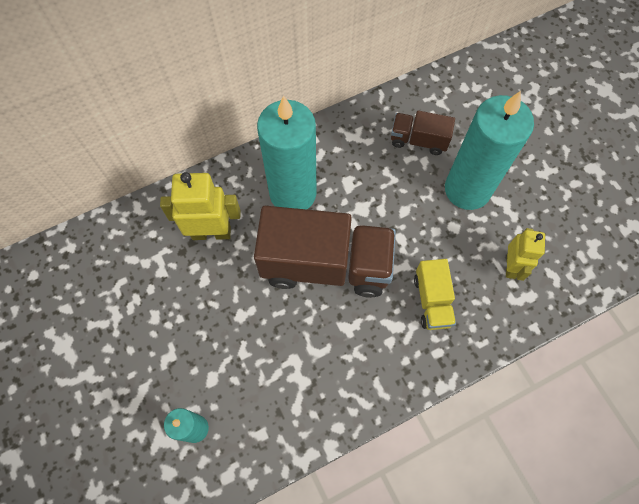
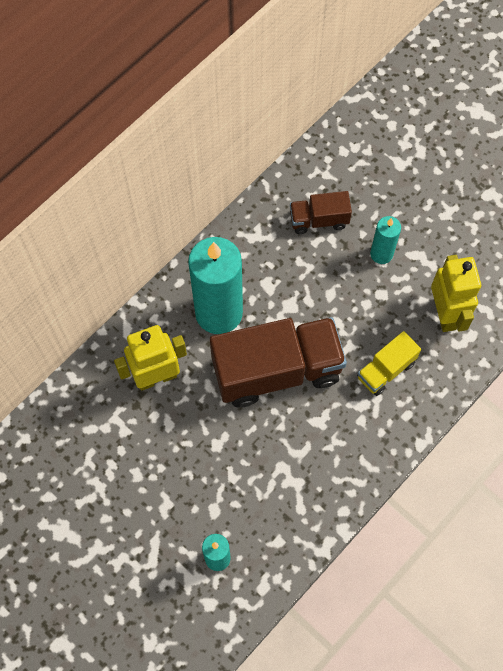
camera: 20 degrees left, 0 degrees up
(432, 301) = (386, 370): yellow truck -> yellow truck turned 75 degrees clockwise
(467, 189) = (381, 254): turquoise candle -> turquoise candle, size x0.50
(511, 266) = (445, 314): yellow robot -> yellow robot, size x1.52

